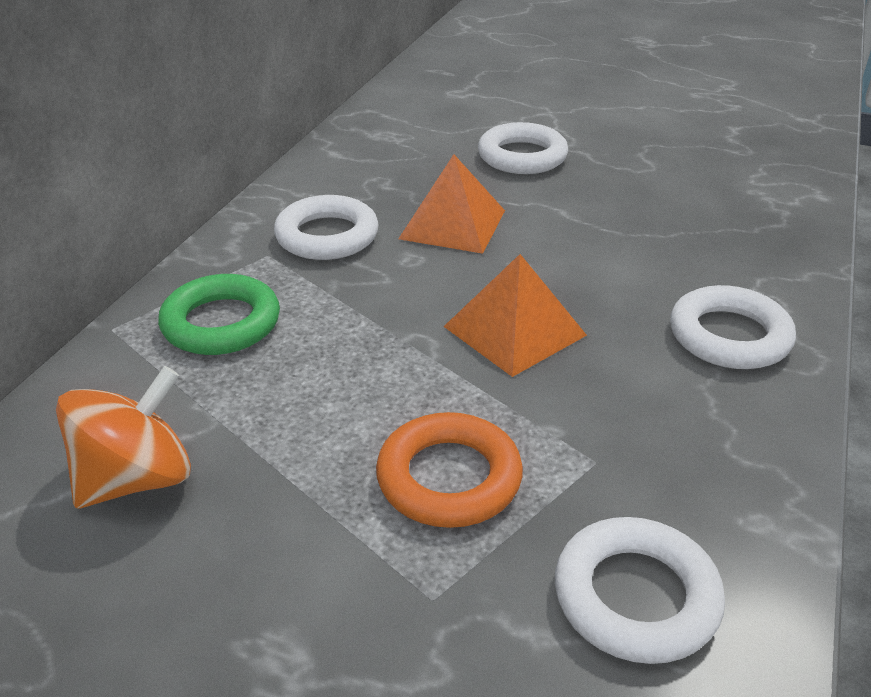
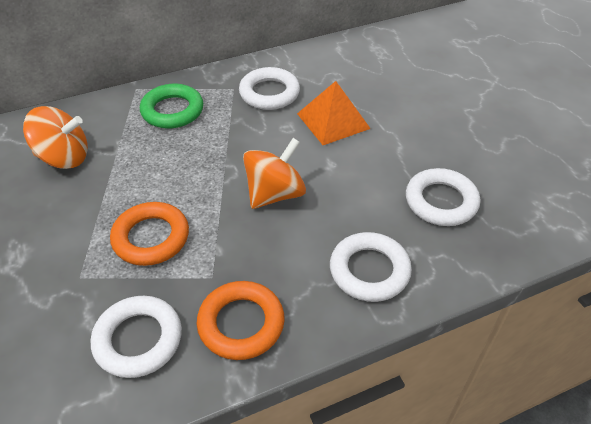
camera: 45 degrees right, 10 degrees up
(515, 330) = (275, 194): orange pyramid -> orange spinning top
(522, 156) = (431, 102): white ring -> white ring (441, 201)
(708, 480) = (241, 323): none -> orange ring

